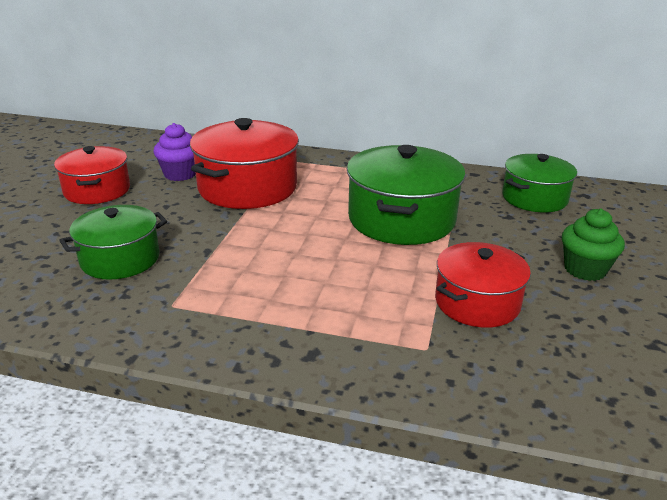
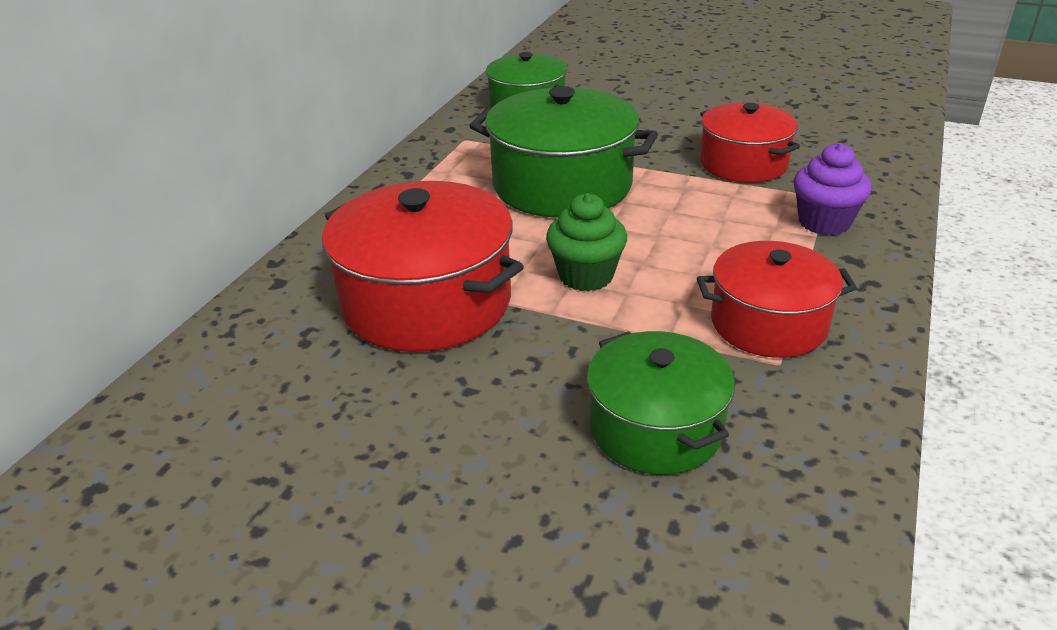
camera: 80 degrees left, 5 degrees up
(97, 190) = (369, 496): red pot -> red pot (768, 323)
(180, 174) = (337, 381): purple cupcake -> purple cupcake (824, 222)
(585, 269) = (680, 108): green cupcake -> green cupcake (586, 276)

